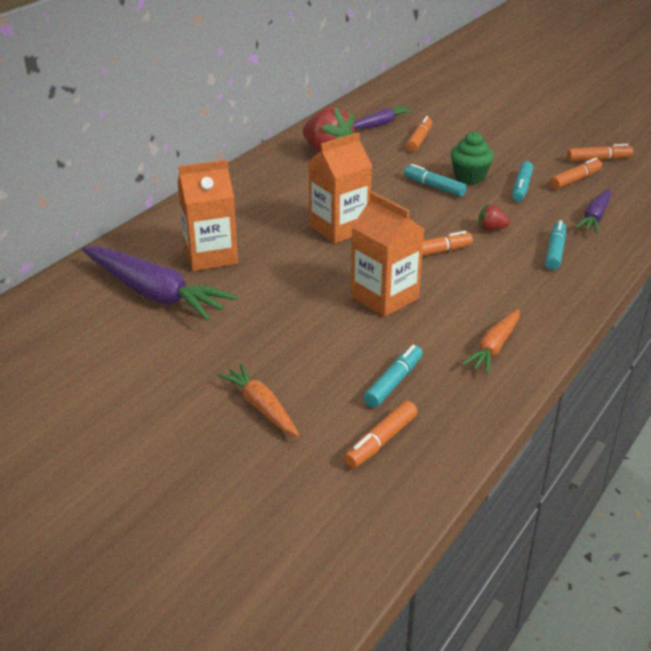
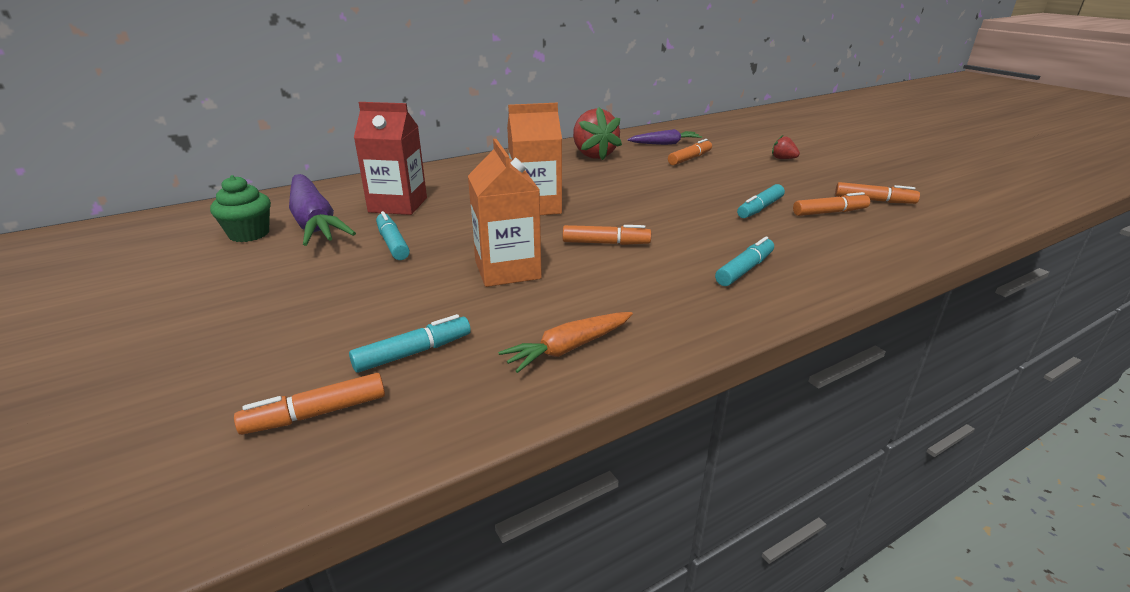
camera: 25 degrees right, 5 degrees down
(210, 256) = (398, 205): orange carton -> red carton
(261, 407) = (256, 337): orange carrot -> none
(434, 187) = (666, 193): turquoise marker -> turquoise marker (393, 243)
(469, 177) = (711, 192): green cupcake -> green cupcake (249, 234)
(491, 229) = (689, 235): red strawberry -> red strawberry (783, 159)
(595, 217) = (825, 248): purple carrot -> none

